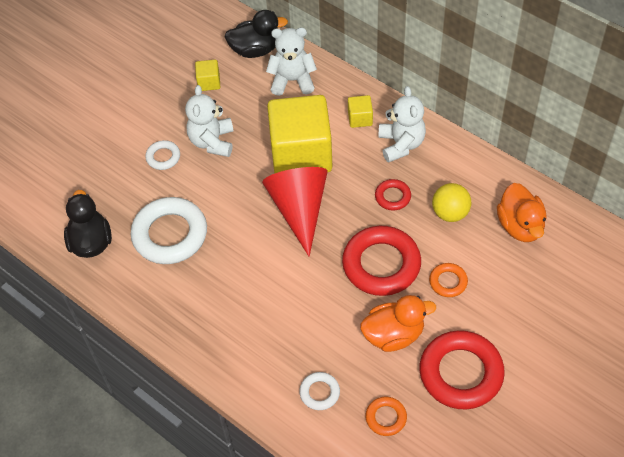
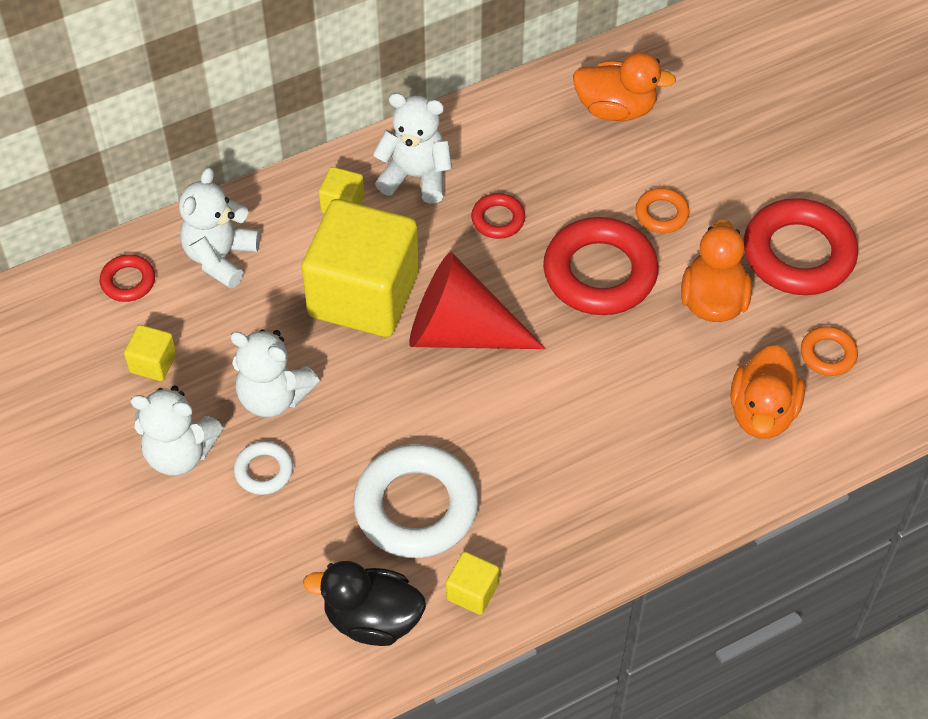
camera: 70 degrees left, 0 degrees up
(126, 282) = (472, 592): none -> yellow cube
(158, 117) = (180, 453): none -> white teddy bear
(255, 50) = (128, 281): black duck -> red ring
(319, 392) = (762, 412): white ring -> orange duck
(450, 213) = (558, 169): yellow ball -> none

